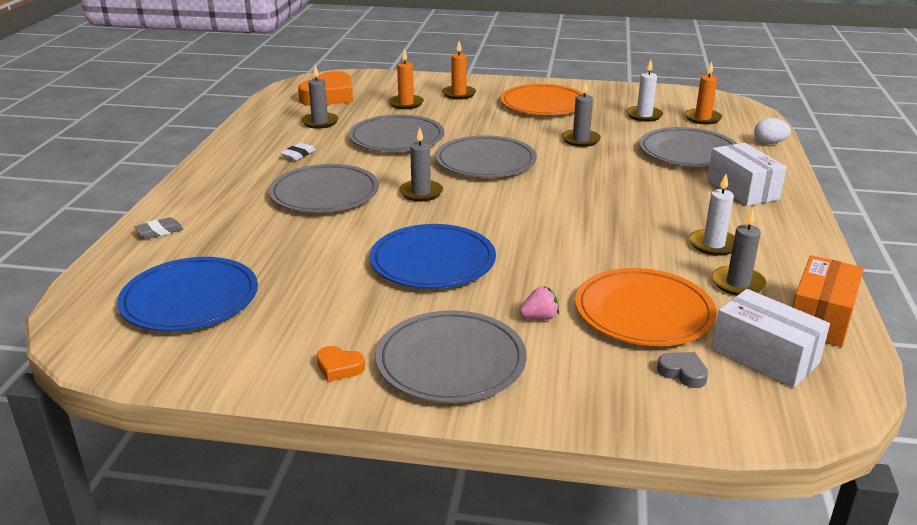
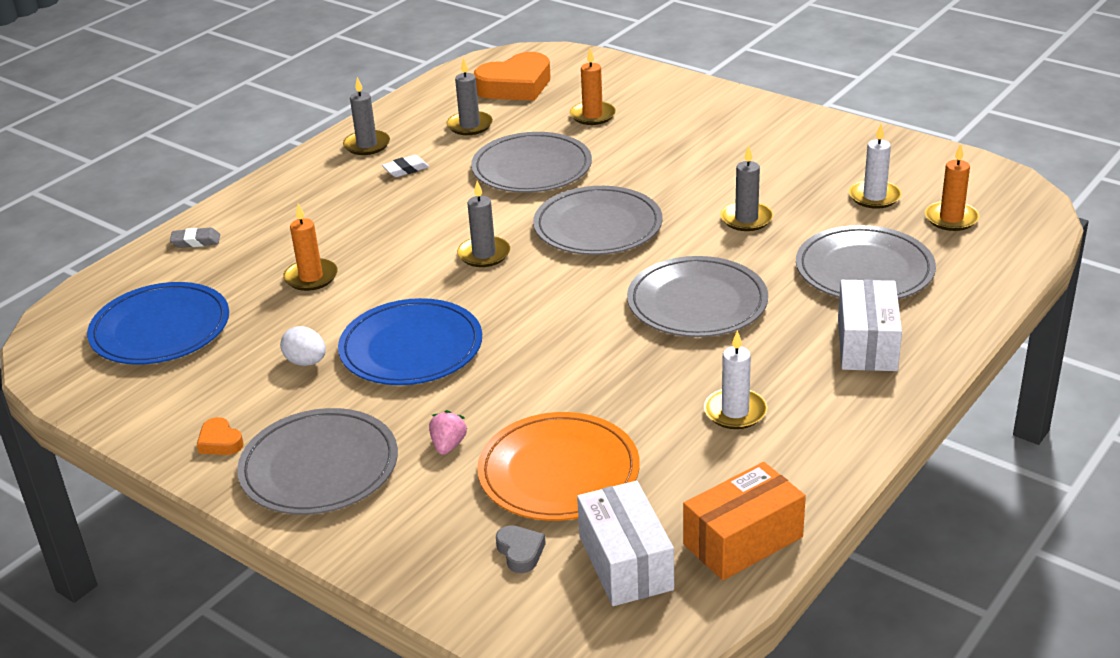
camera: 30 degrees right, 5 degrees up
(324, 193) = (385, 231): grey plate -> grey plate (697, 303)
(459, 94) = (671, 112): orange candle -> orange candle (311, 277)
(539, 317) = (448, 445): pink strawberry -> pink strawberry turned 90 degrees counterclockwise
(543, 104) = (761, 150): orange plate -> none
(738, 283) = (702, 469): grey candle -> grey candle (367, 145)
(769, 143) = (996, 280): white egg -> white egg (306, 362)

